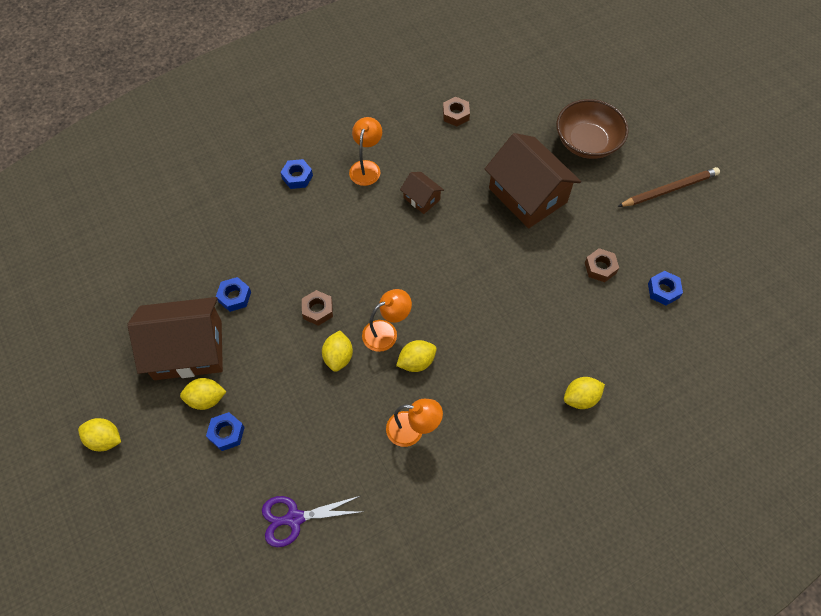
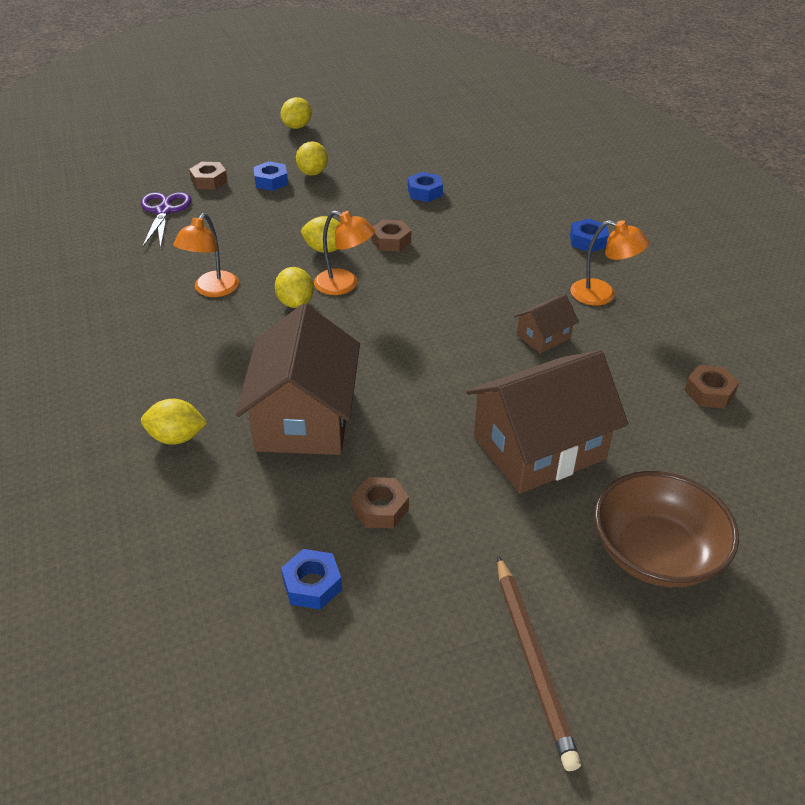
camera: 100 degrees right, 20 degrees down
(188, 350) = (371, 165): brown house -> brown house (304, 418)
(231, 494) = (209, 181): none -> brown nut
(386, 332) = (344, 285): orange lamp -> orange lamp turned 45 degrees counterclockwise
(581, 398) = (177, 437): yellow lemon -> yellow lemon turned 75 degrees counterclockwise

